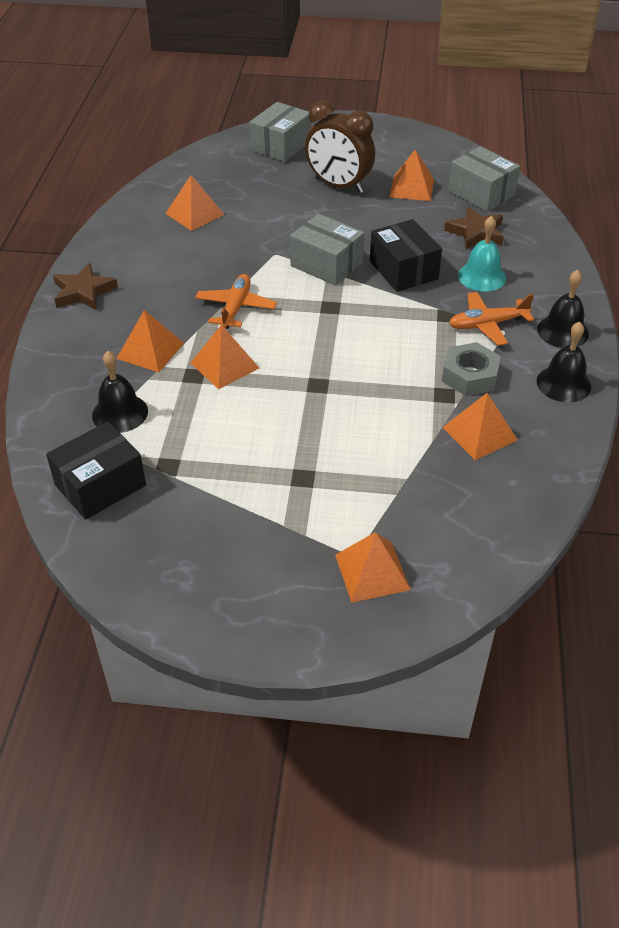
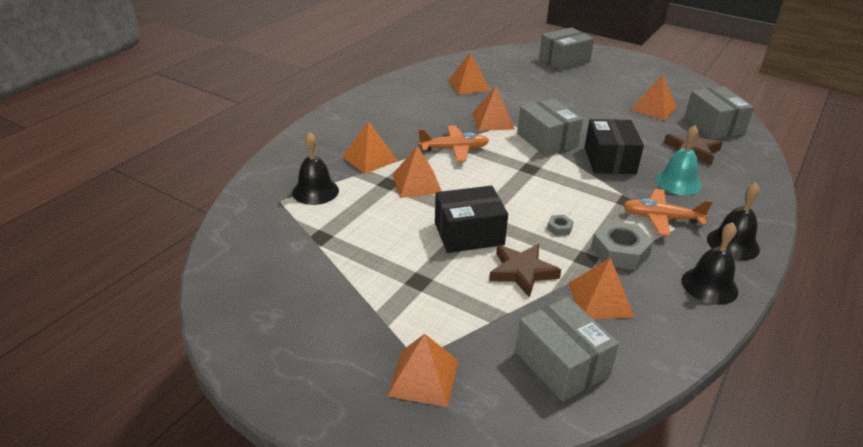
camera: 25 degrees right, 10 degrees down
(83, 292) = (353, 111): brown star -> brown star (522, 272)
(100, 485) = (262, 234): black box -> black box (469, 234)
(236, 308) = (454, 149): orange plane -> orange plane turned 45 degrees clockwise
(253, 256) = (492, 121): none -> orange pyramid
(339, 186) = (593, 93): brown clock -> none
(400, 369) = (559, 228): none -> grey nut
(482, 510) = (562, 363): none -> grey box

